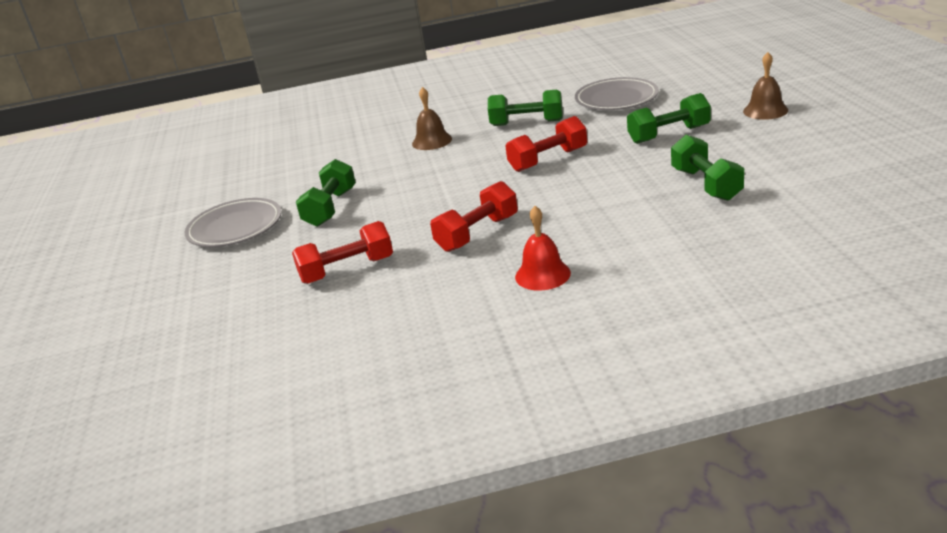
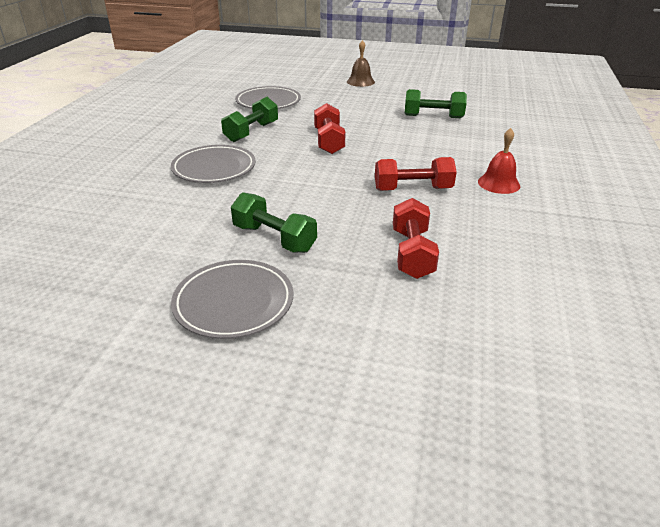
camera: 70 degrees left, 5 degrees up
(432, 141) = (214, 168): brown bell -> grey plate
(477, 233) = (413, 189): red dumbbell -> red dumbbell turned 75 degrees counterclockwise
(669, 134) = (351, 106): green dumbbell -> none

